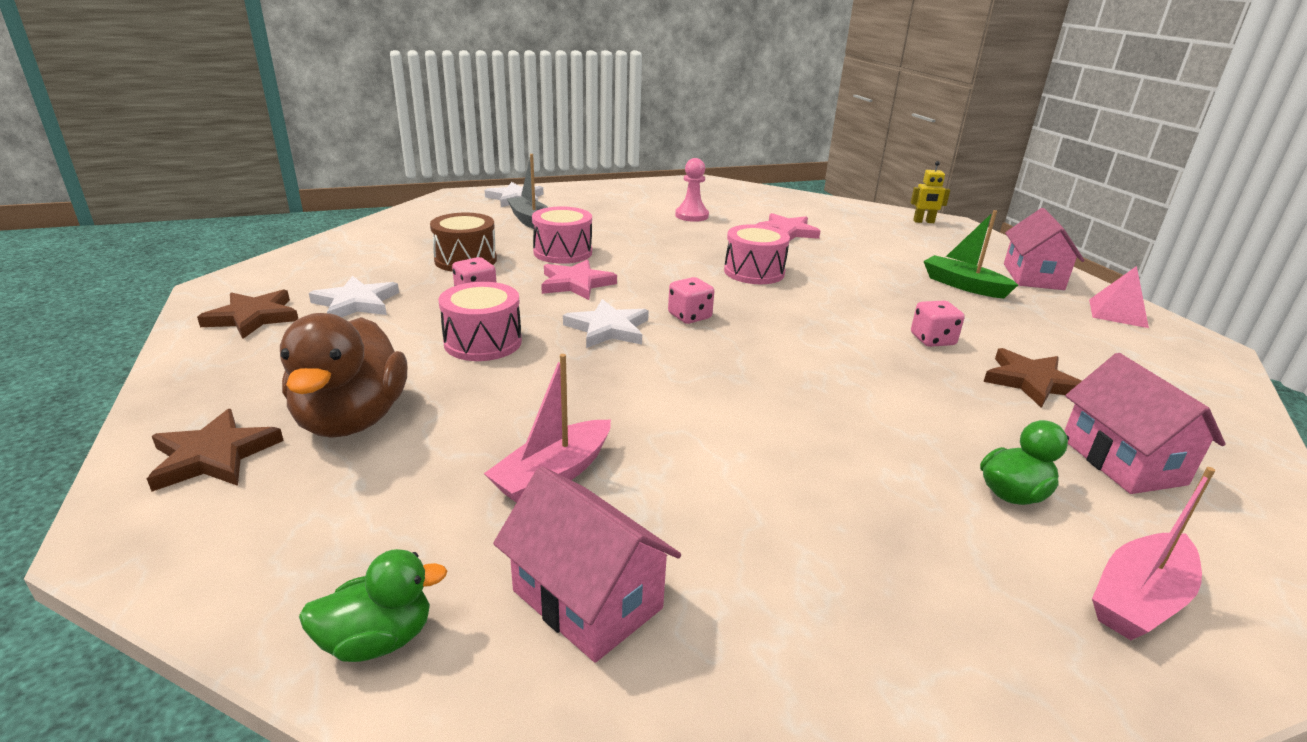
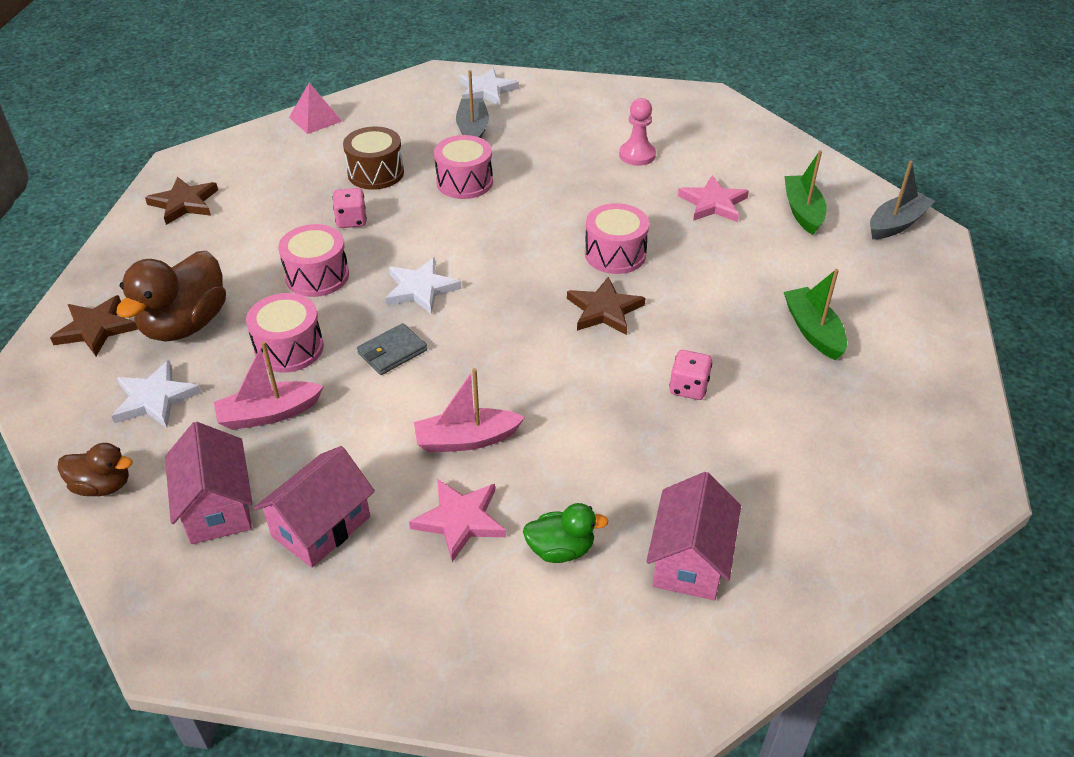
camera: 30 degrees right, 15 degrees up
(356, 303) = (260, 206): white star -> white star (155, 399)
(378, 640) = (103, 486): green duck -> brown duck
(514, 408) = (289, 348): none -> pink drum
(576, 283) = (441, 227): pink star -> pink star (460, 520)
(636, 382) = (392, 352): none -> grey wallet
(689, 316) = (499, 294): pink dice -> none
(855, 226) = (802, 211): none -> green boat
(923, 222) = (896, 224): yellow robot -> grey boat
(1031, 381) = (721, 462): brown star -> brown star (604, 310)
(1033, 276) = (913, 341): pink house -> pink house (321, 527)
(1118, 313) = (939, 417): pink pyramid -> pink pyramid (315, 119)
(1139, 599) = (544, 653): pink boat -> pink boat (467, 439)

